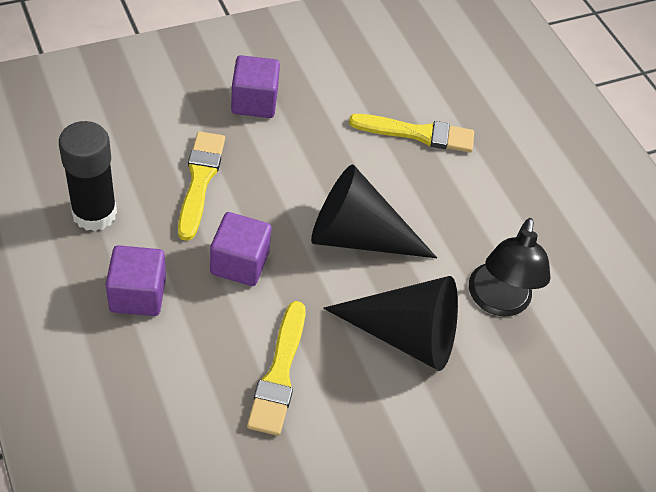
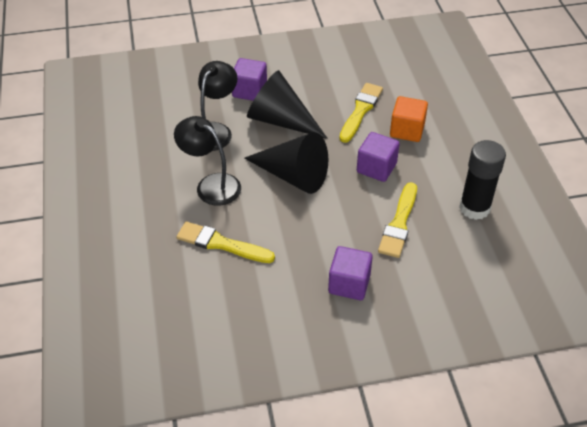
camera: 160 degrees left, 5 degrees down
(138, 294) = (443, 157): purple cube -> purple cube (249, 91)
(197, 341) = (407, 130): none -> orange cube
(464, 210) = (211, 185): none -> black lamp

